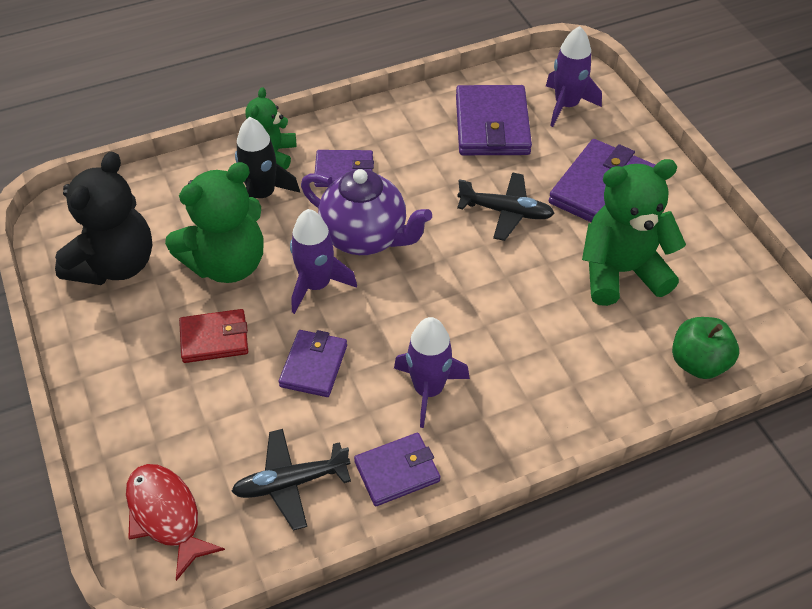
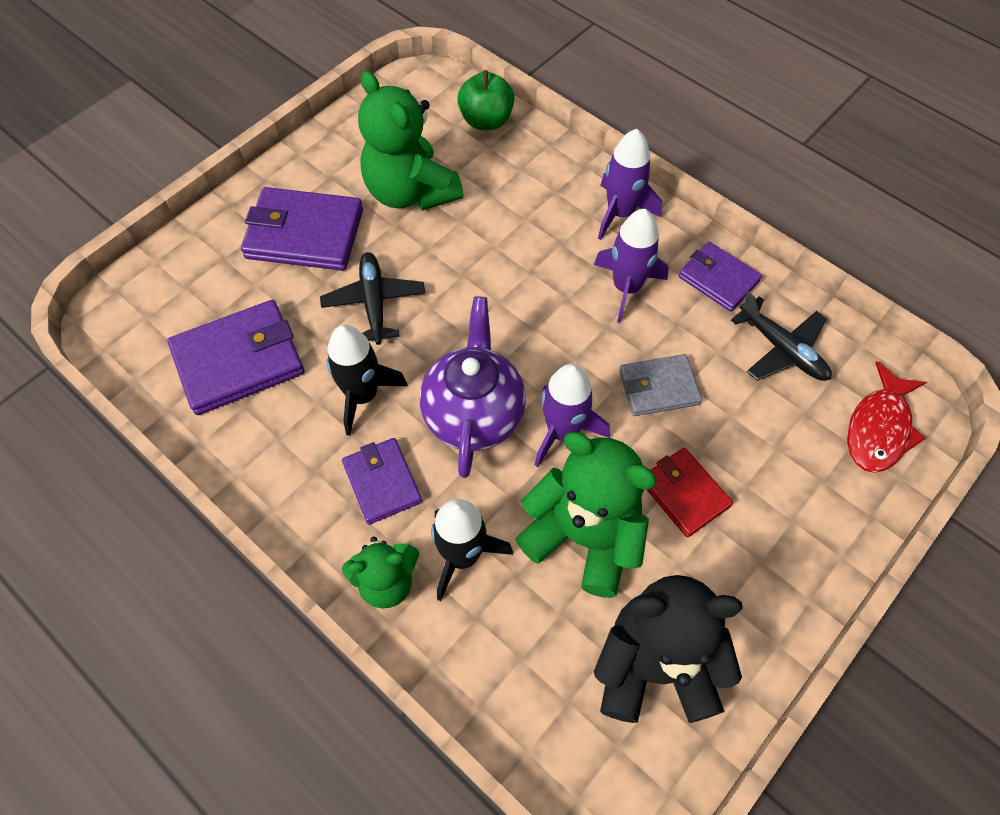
camera: 115 degrees left, 10 degrees up
(313, 366) = (658, 388): purple wallet -> grey wallet
(422, 181) = (363, 395): none -> black rocket
(566, 105) = (177, 301): purple rocket -> purple rocket (620, 213)

